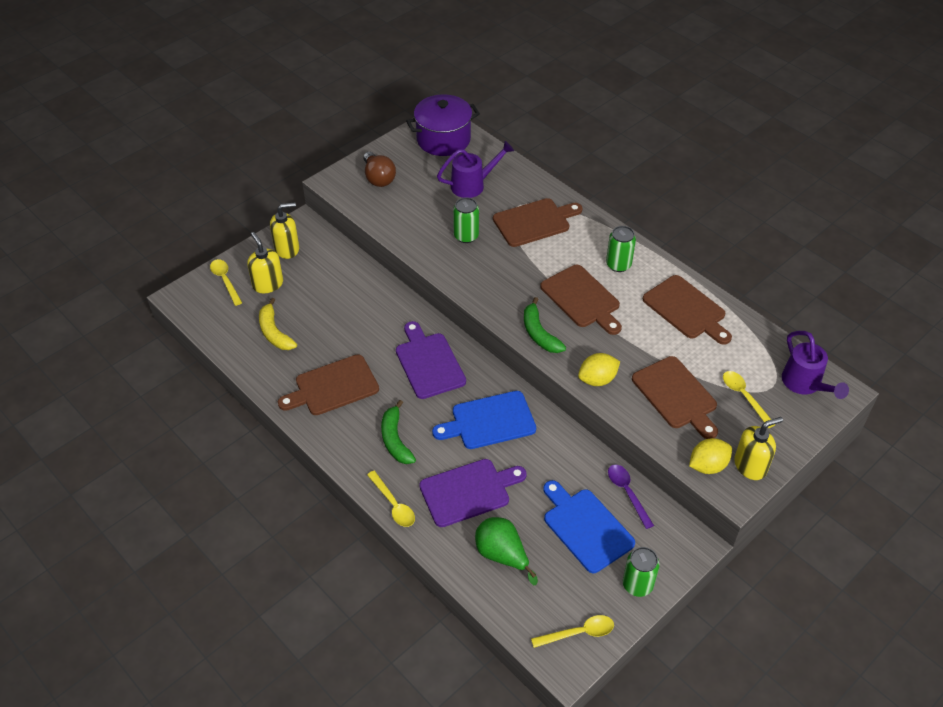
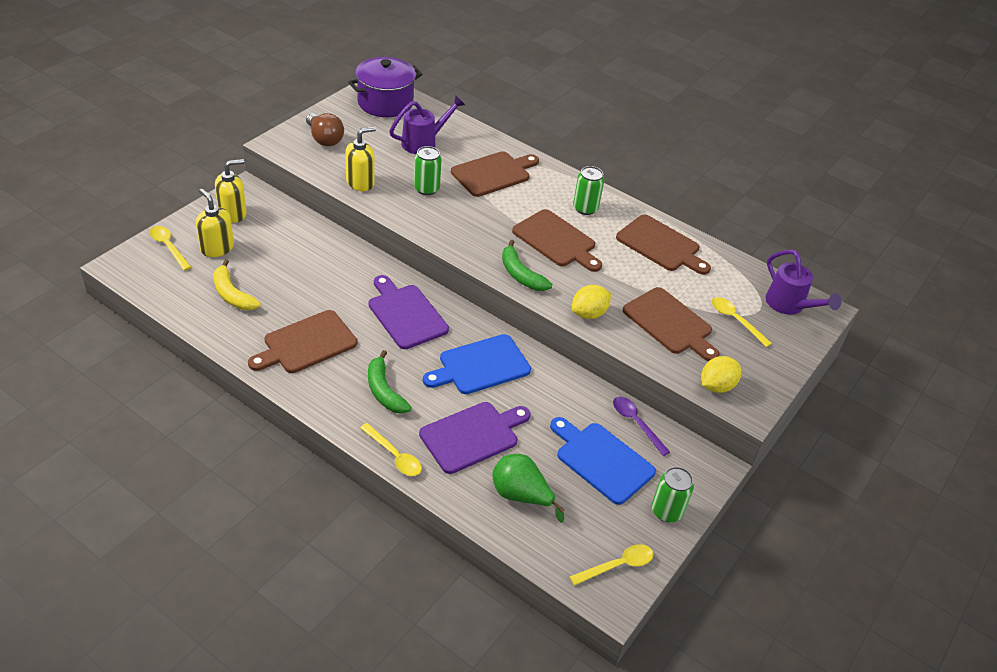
camera: 15 degrees left, 5 degrees down
(750, 466) = (757, 383): yellow soap dispenser -> yellow soap dispenser (360, 182)

